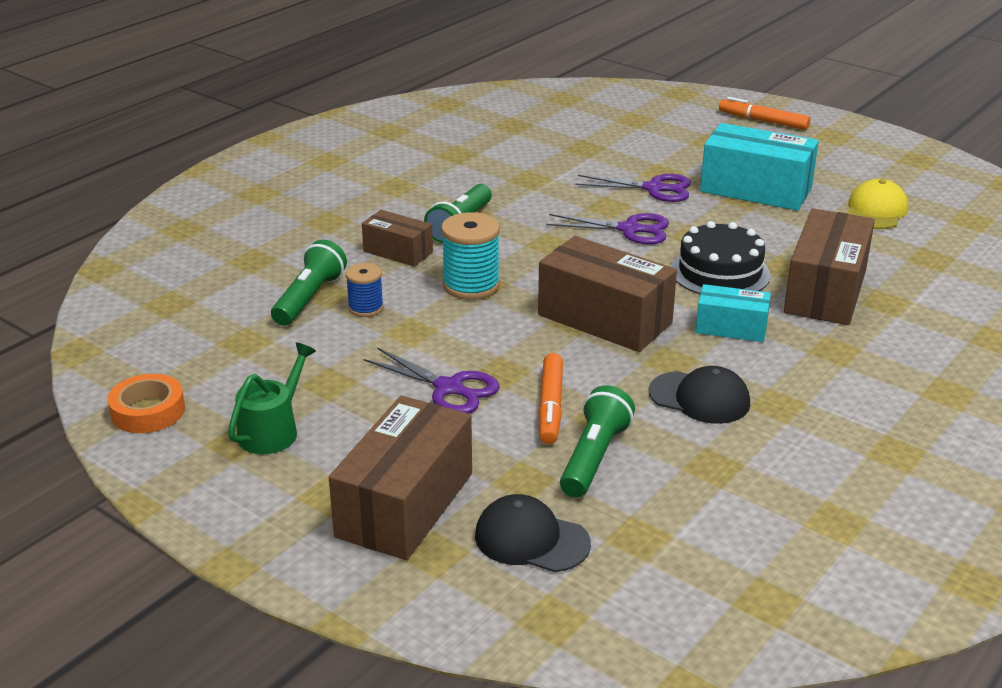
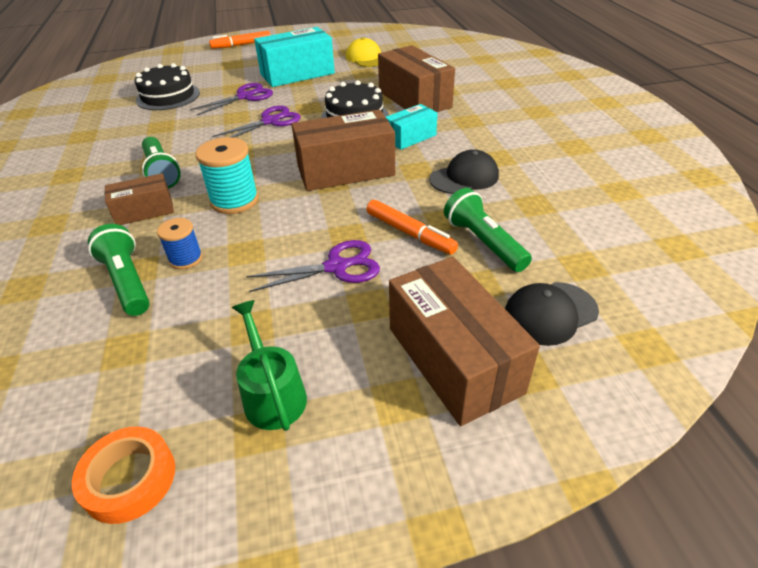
camera: 50 degrees left, 10 degrees up
(586, 149) = (168, 96): none -> black cake

